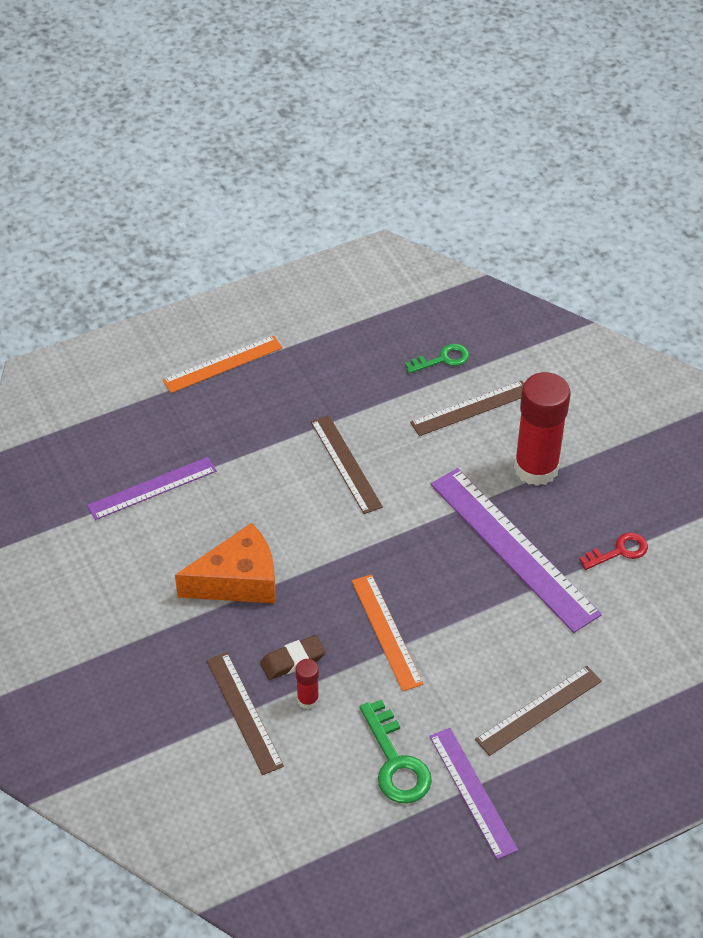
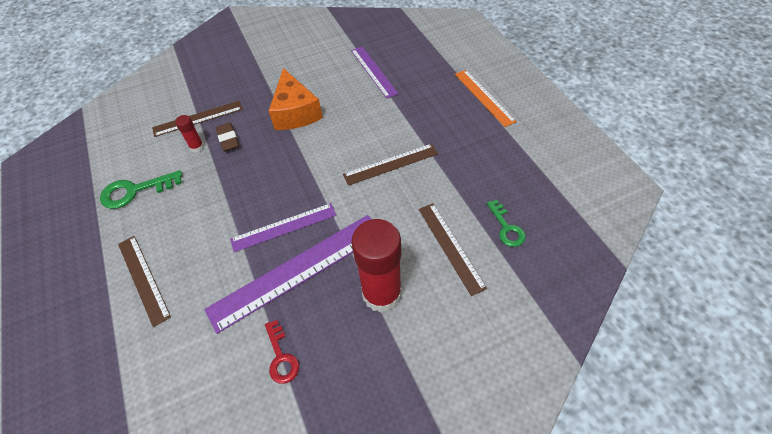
camera: 95 degrees right, 5 degrees up
(386, 631) = (238, 187): orange ruler -> none
(472, 792) = (95, 233): purple ruler -> purple ruler (284, 227)

